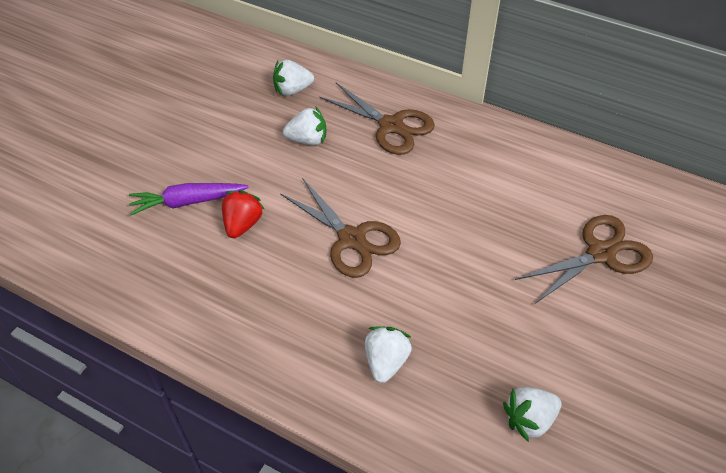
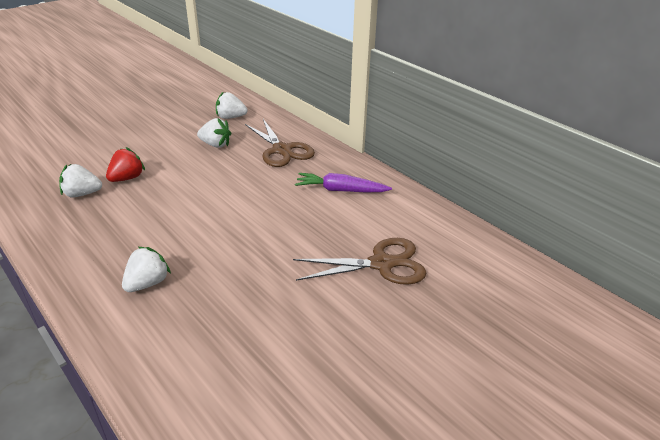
camera: 20 degrees right, 15 degrees down
(187, 202) = (104, 158): purple carrot -> purple carrot (340, 190)
(352, 239) = (193, 205): brown scissors -> none
(529, 420) = (223, 357): white strawberry -> white strawberry (82, 194)

